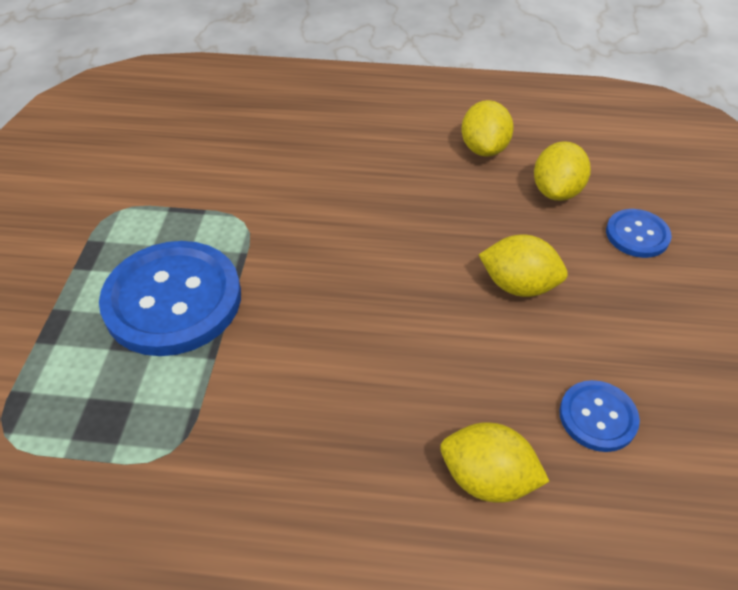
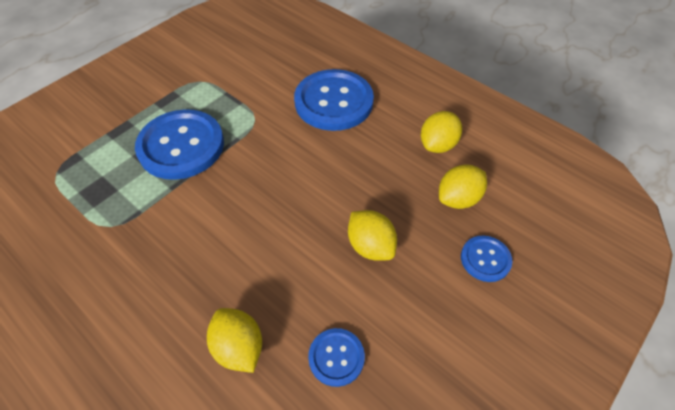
camera: 35 degrees right, 5 degrees up
(324, 156) = (333, 102): none -> blue button

